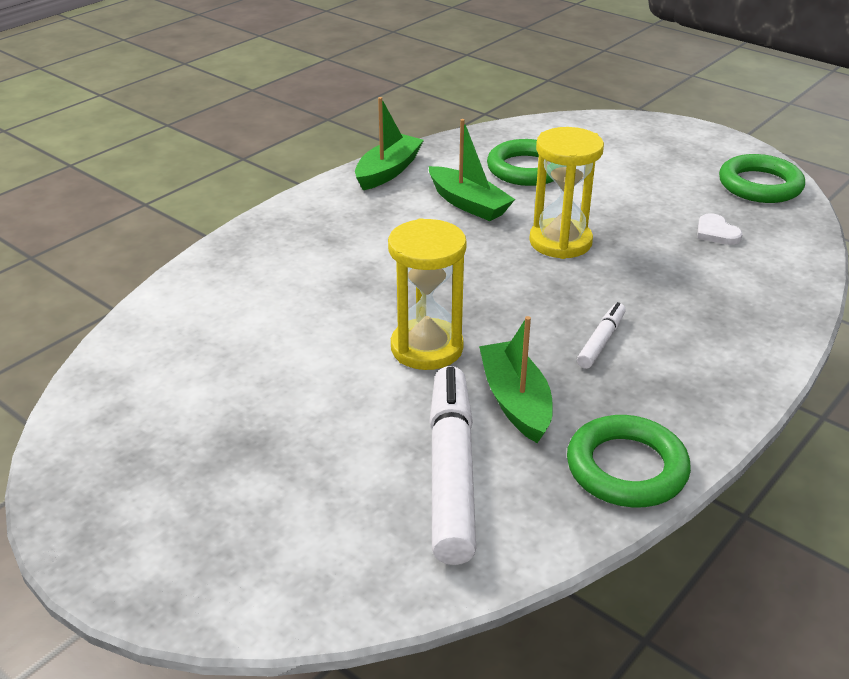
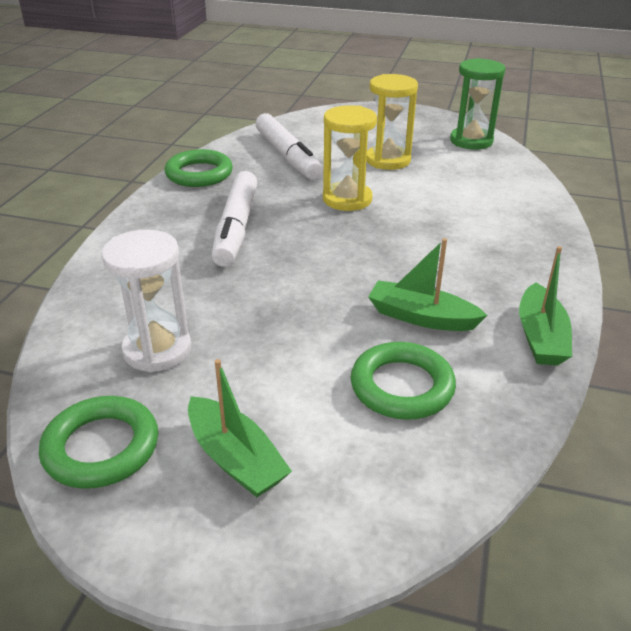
camera: 155 degrees right, 0 degrees up
(112, 415) = (471, 141): none -> green hourglass
(515, 401) = (274, 187): green boat -> green boat (235, 458)
(560, 242) = (307, 298): yellow hourglass -> yellow hourglass (388, 160)
(601, 341) = (236, 227): white marker -> white marker, size x2.07
(716, 233) = (157, 350): white heart -> white hourglass

